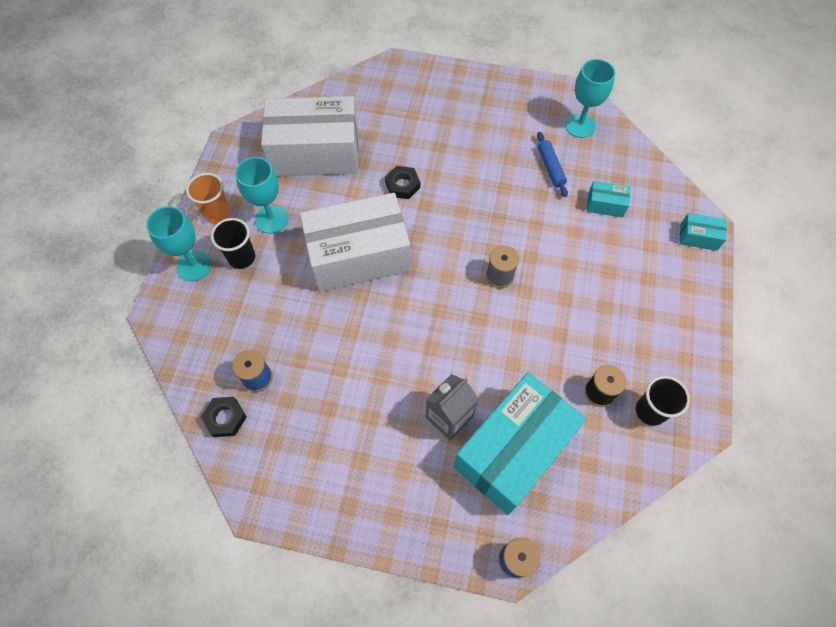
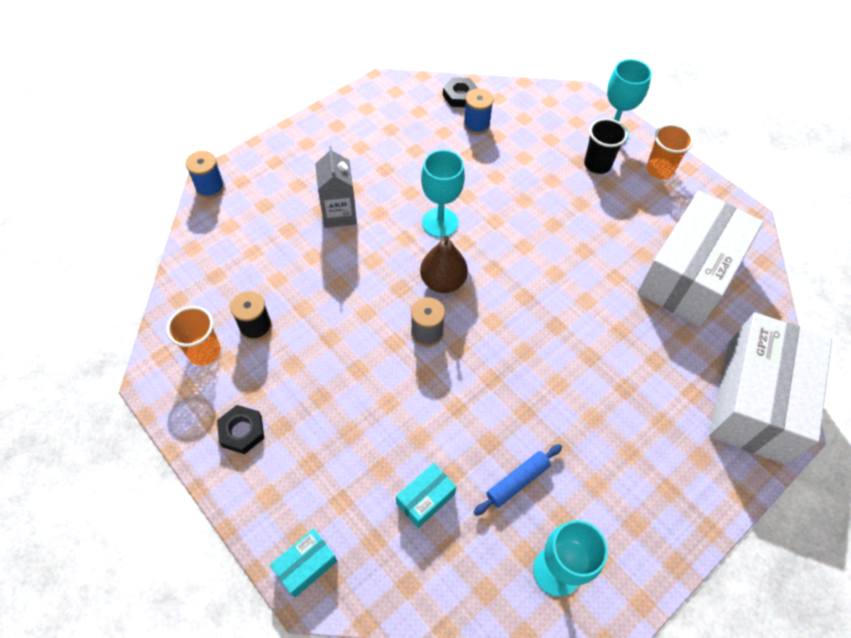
camera: 125 degrees right, 5 degrees down
(271, 219) = (625, 202): turquoise goblet -> turquoise goblet (440, 222)
(358, 256) = (536, 240): white box -> white box (755, 400)
(402, 185) = (595, 322): black nut -> black nut (242, 431)
(449, 294) = (443, 281): none -> brown pear
(513, 450) = (276, 235): turquoise box -> none
(550, 167) = (517, 481): blue rolling pin -> blue rolling pin turned 60 degrees counterclockwise
(650, 411) = (204, 352): black cup -> orange cup

